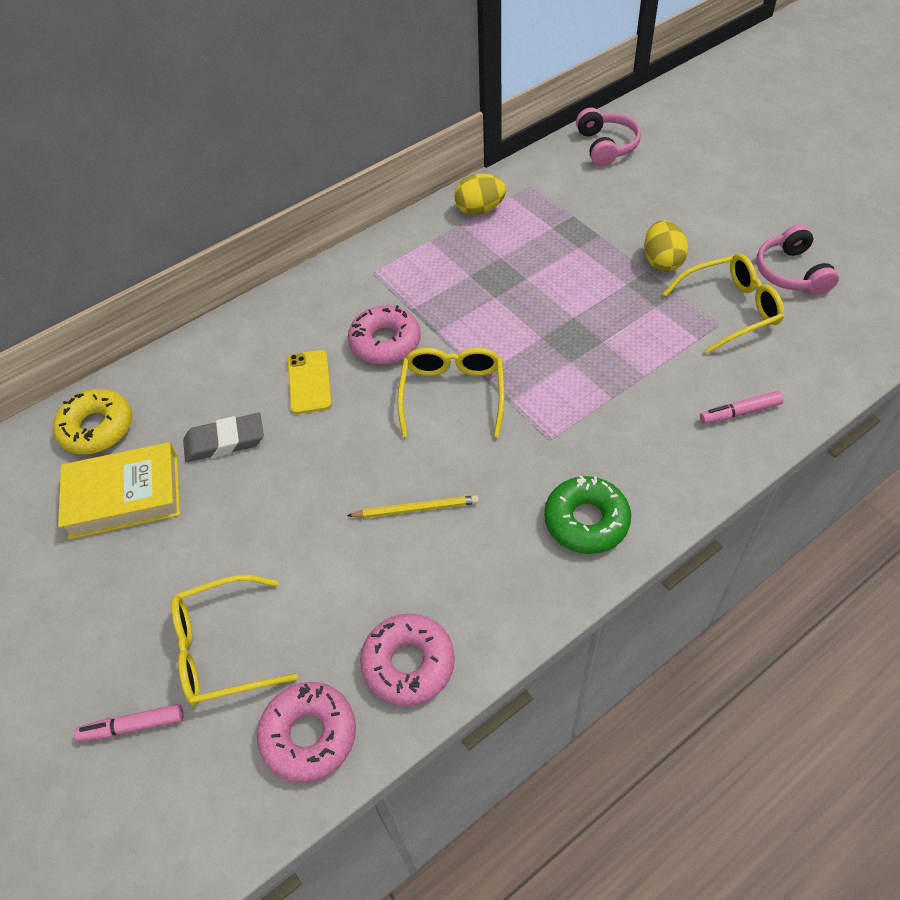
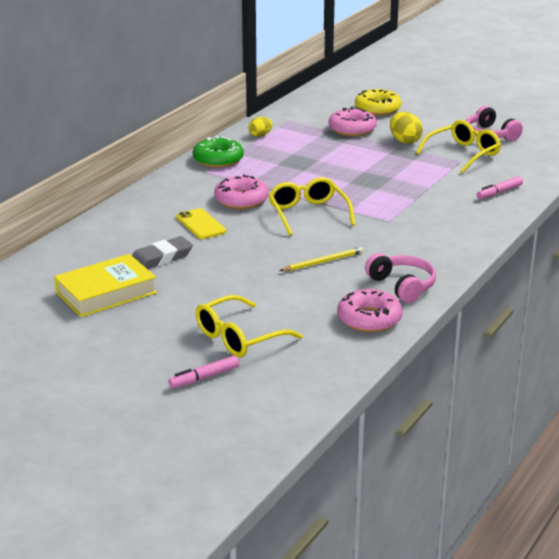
camera: 25 degrees left, 25 degrees down
(97, 428) = (54, 269): yellow donut -> yellow donut (377, 109)
(309, 735) = (328, 356): pink donut -> pink donut (352, 129)
(480, 210) = (260, 135): yellow egg -> yellow egg, size x0.66
(586, 521) = (437, 247): green donut -> green donut (218, 160)
(606, 146) = (327, 97): pink headphones -> pink headphones (402, 286)

